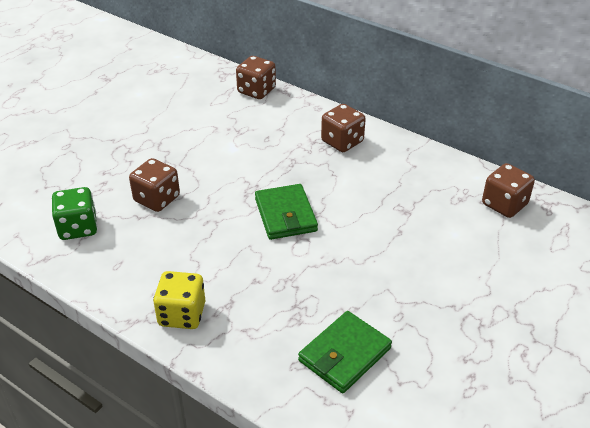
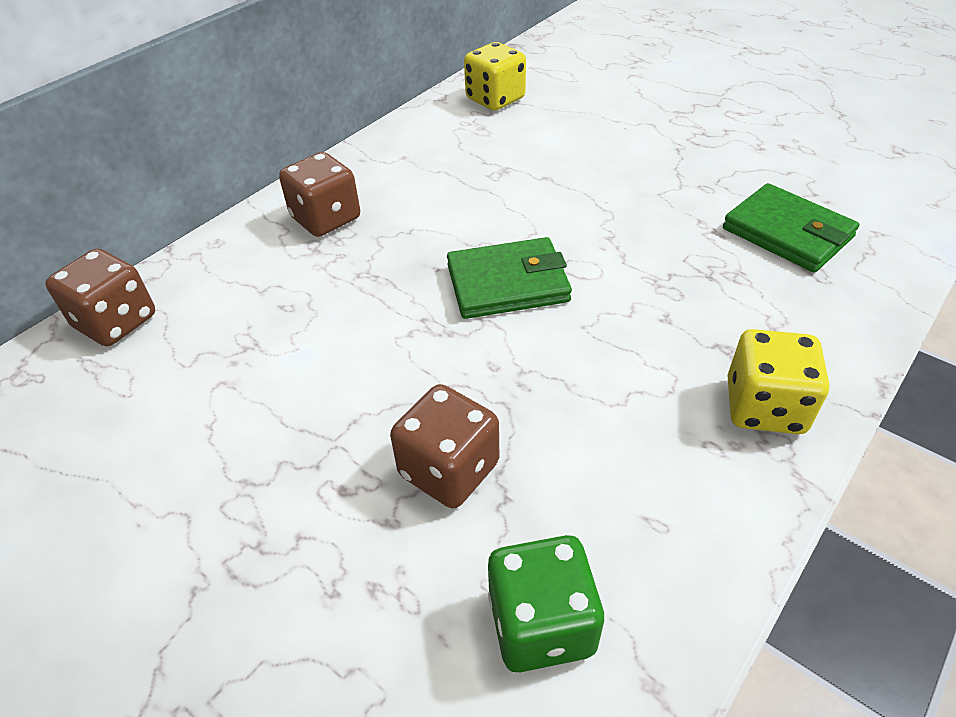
camera: 85 degrees left, 5 degrees up
(504, 204) = (495, 99): brown dice -> yellow dice

